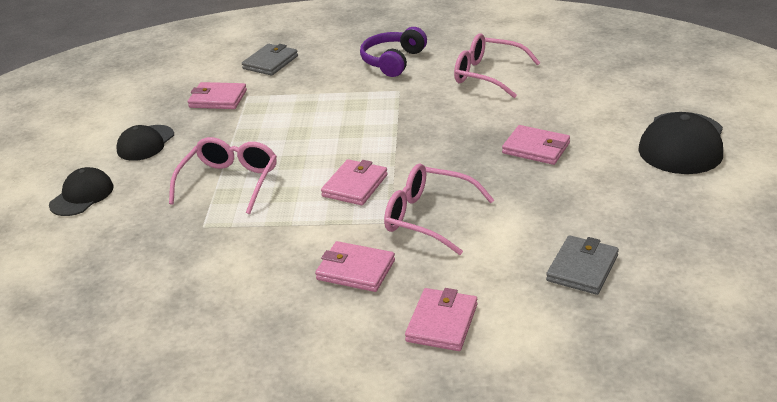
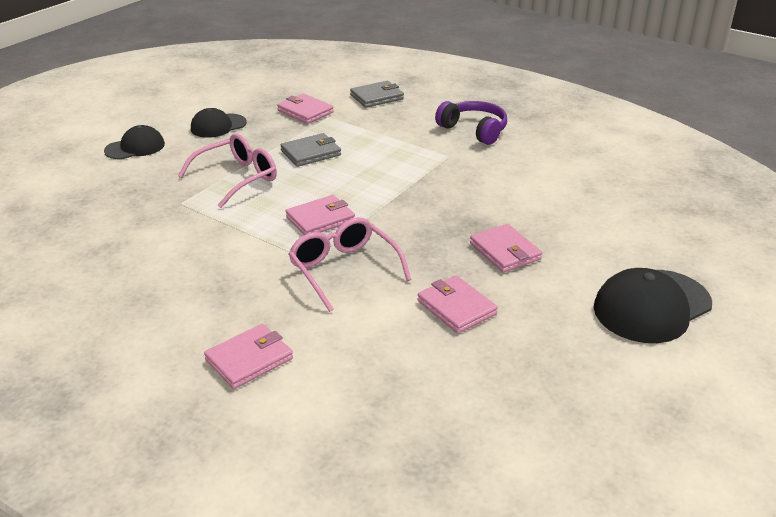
camera: 30 degrees right, 0 degrees up
(355, 270) = (240, 285): pink wallet -> pink wallet (456, 307)
(393, 61) = (474, 130): purple headphones -> purple headphones turned 75 degrees clockwise
(488, 75) = (541, 171): pink glasses -> none
(582, 268) = (415, 373): grey wallet -> grey wallet (311, 153)

